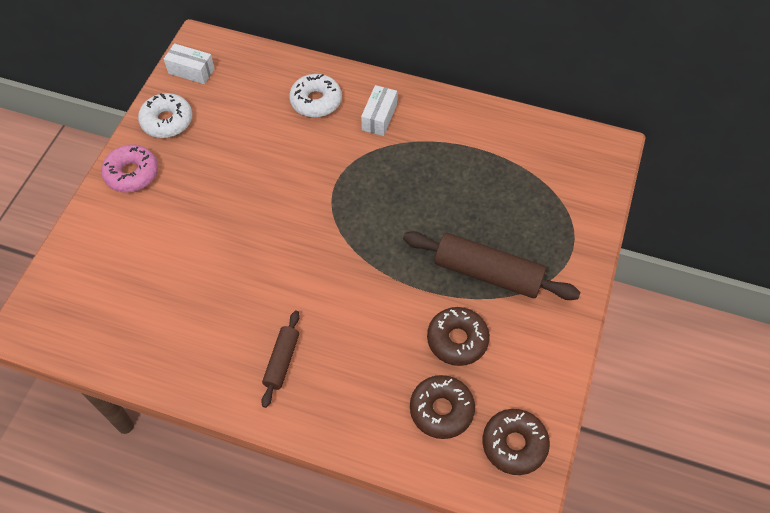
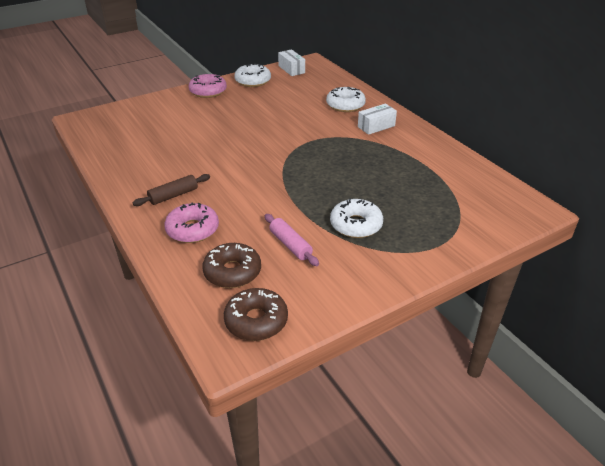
camera: 40 degrees right, 20 degrees down
(351, 389) = (192, 229): none -> pink donut
(457, 340) = (290, 245): brown donut -> pink rolling pin
(488, 273) = (356, 225): brown rolling pin -> white donut

